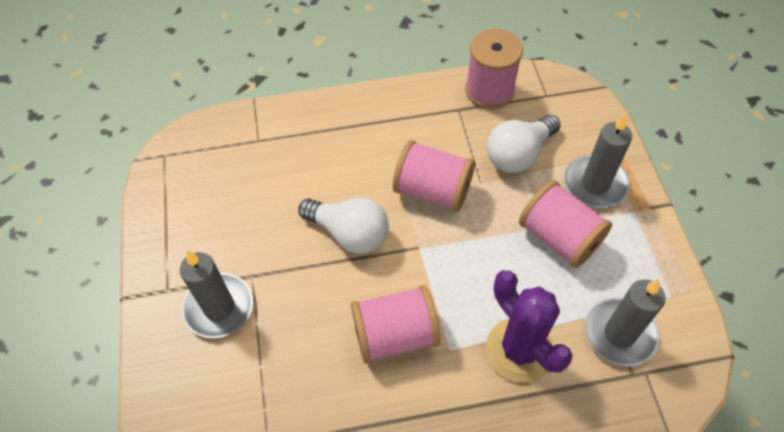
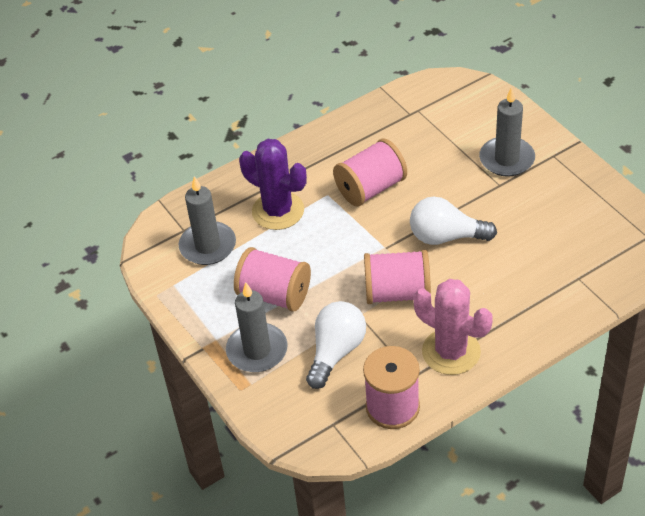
camera: 160 degrees right, 10 degrees down
(415, 117) = (451, 352): none -> pink cactus

